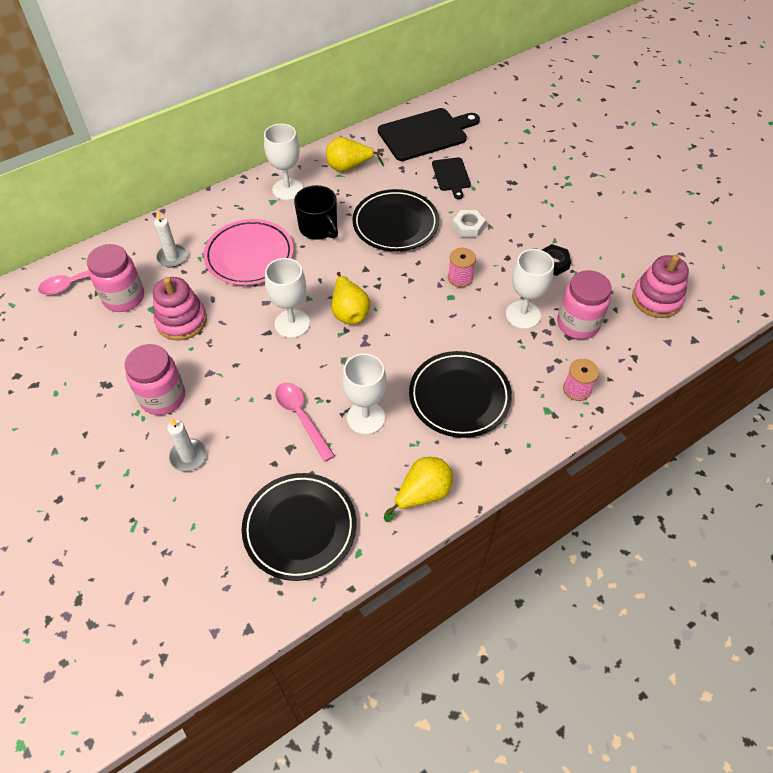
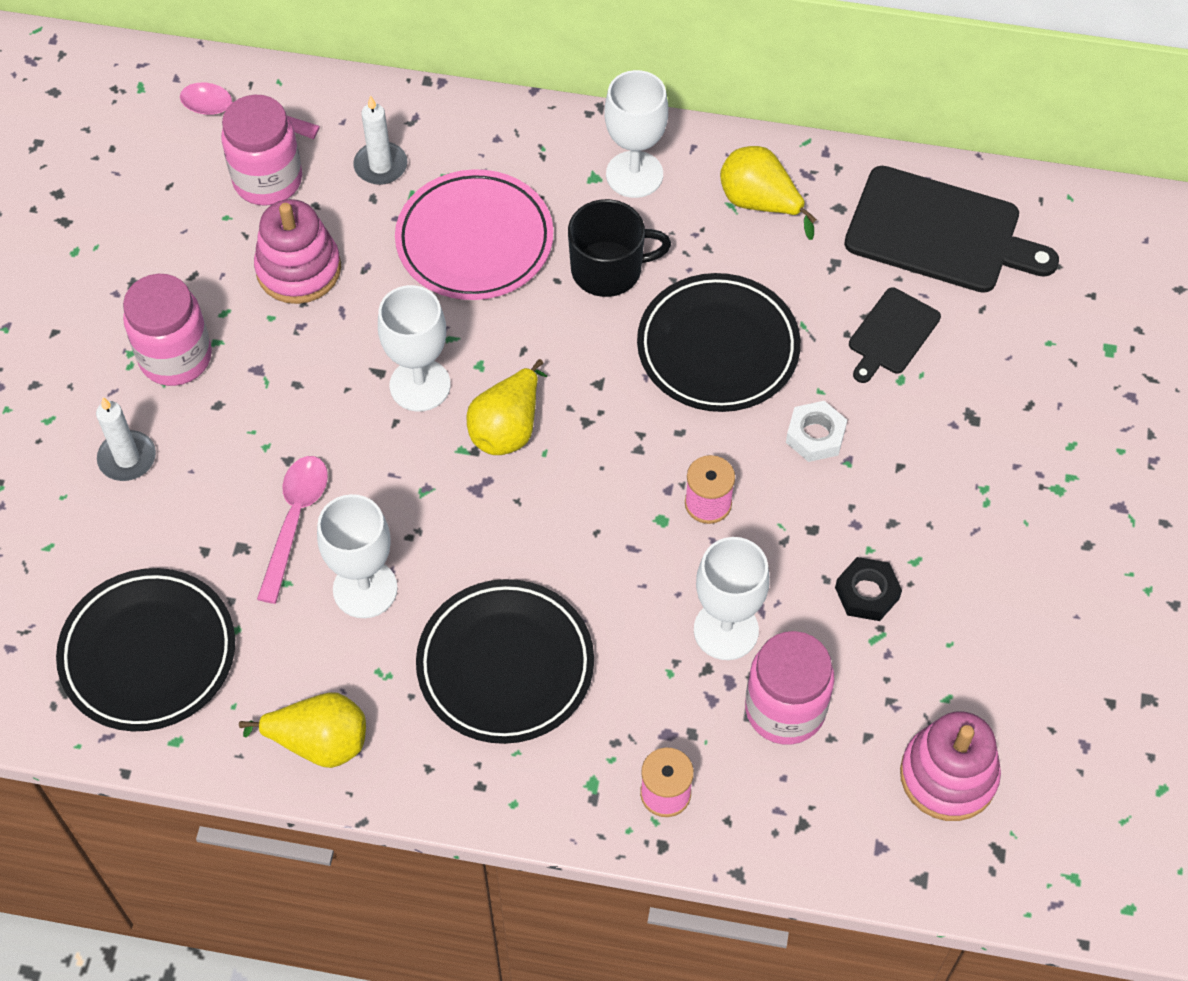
camera: 45 degrees right, 5 degrees up
(318, 228) = (608, 269): black mug -> black mug turned 105 degrees counterclockwise

